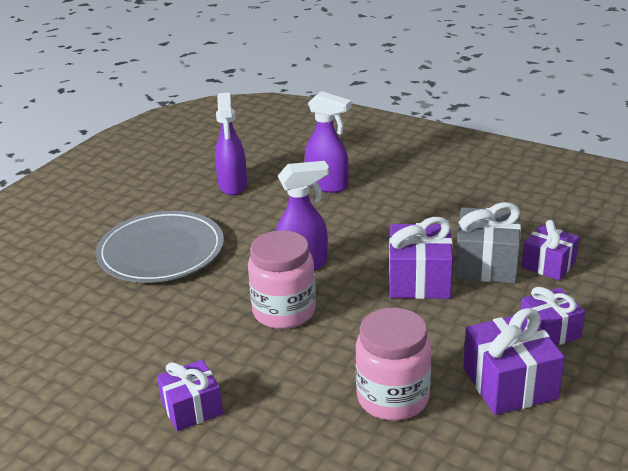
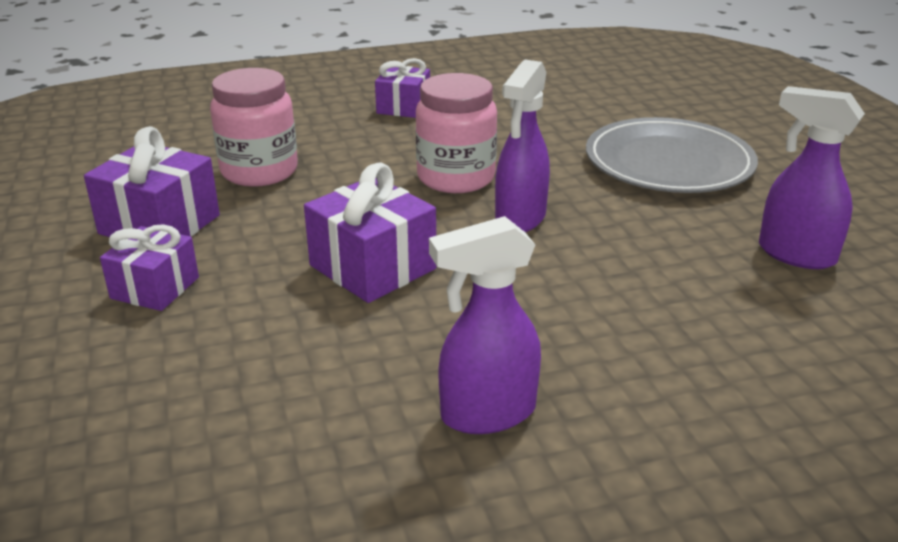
camera: 130 degrees right, 0 degrees up
(328, 185) = (703, 323): purple spray bottle -> purple spray bottle (486, 414)
(486, 264) = (316, 328): grey gift -> none
(548, 265) = (228, 373): purple gift -> none

